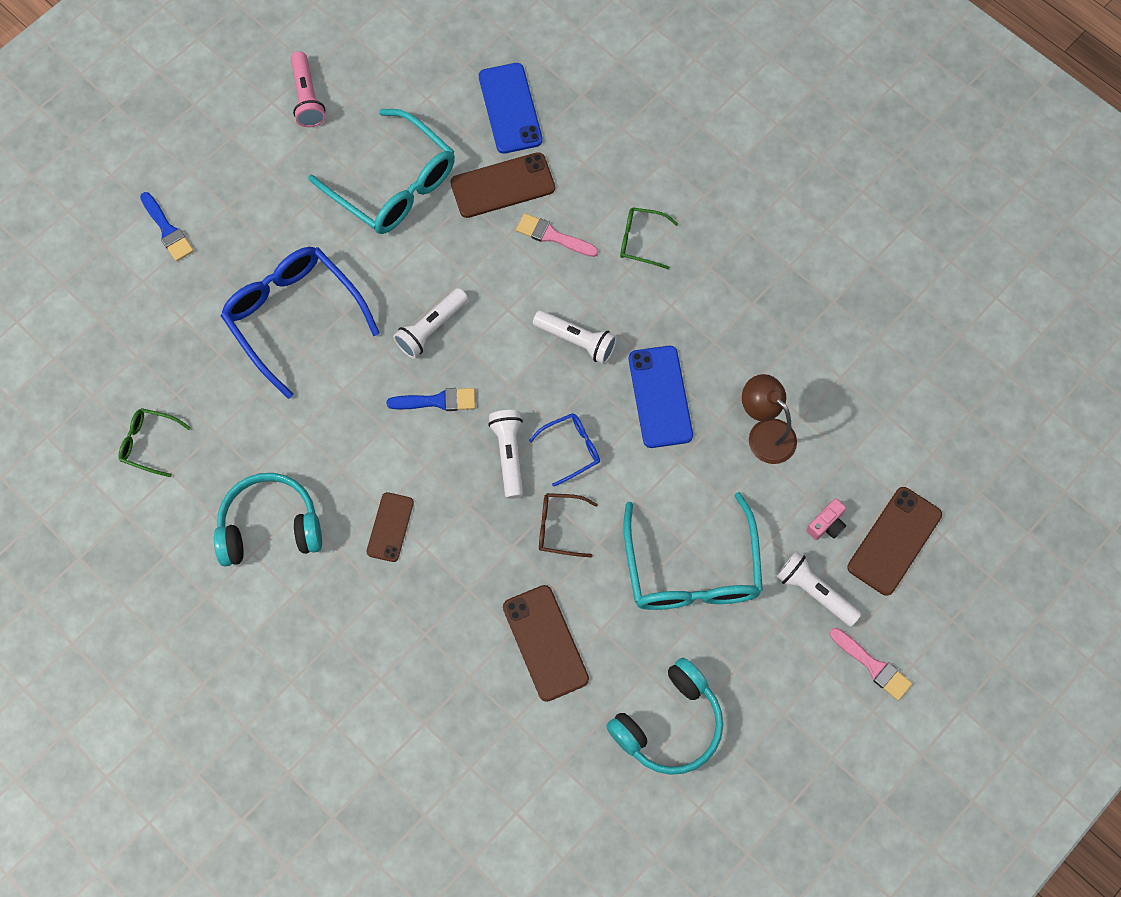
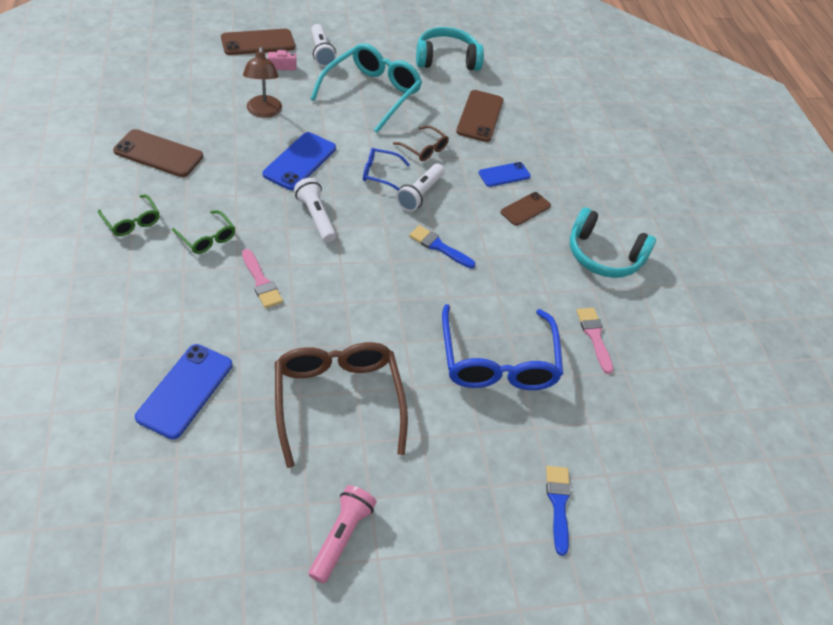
camera: 150 degrees left, 20 degrees down
(149, 443) = (663, 353): green glasses -> green glasses (132, 221)
(394, 184) = (338, 401): turquoise glasses -> brown glasses
(431, 328) = (404, 287): white flashlight -> none
(447, 562) = (504, 175): none -> blue phone
(502, 186) = (257, 338): brown phone -> brown phone (158, 153)
(873, 666) = (327, 20): pink brush -> pink brush (594, 336)

